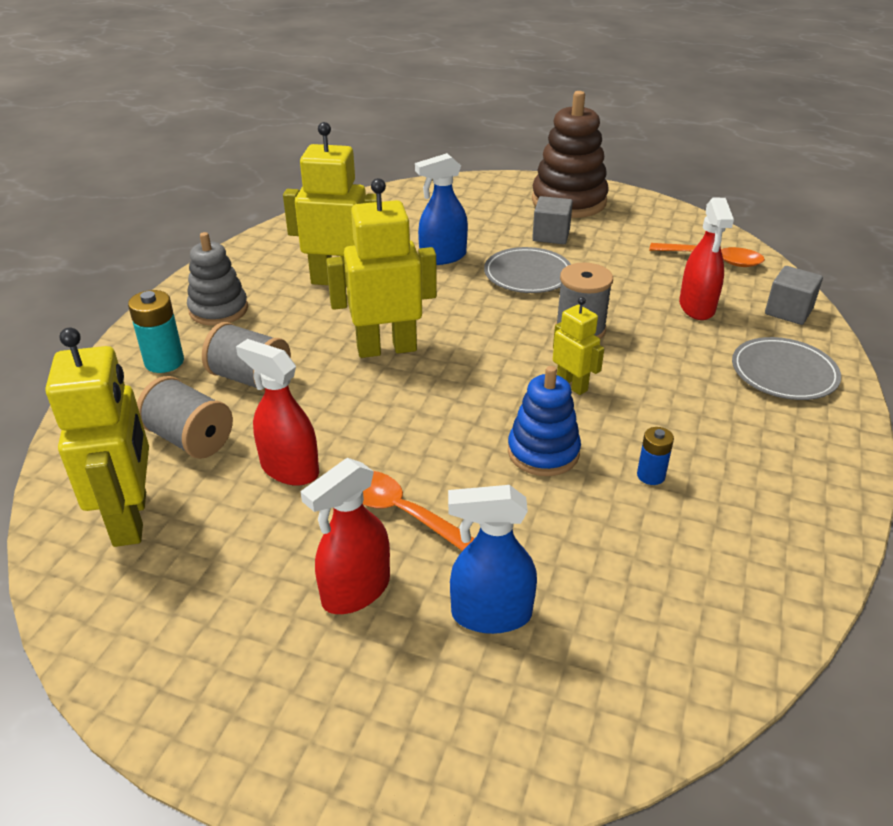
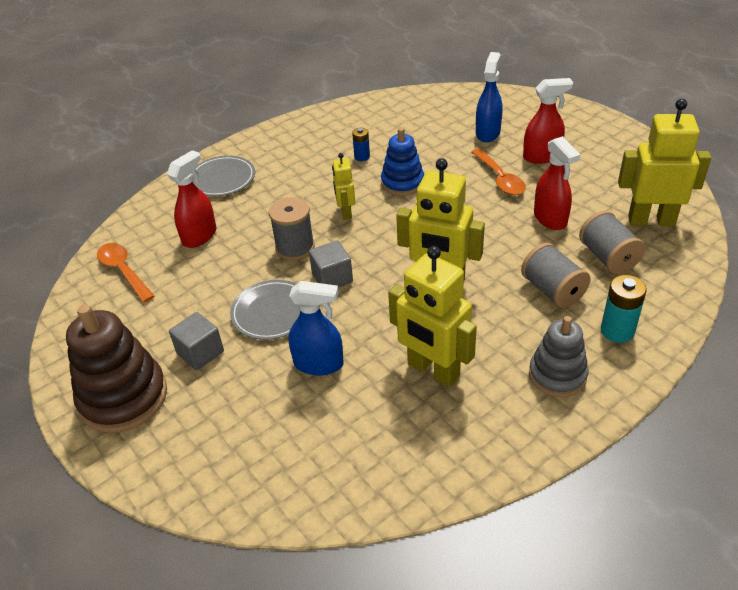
camera: 145 degrees left, 5 degrees up
(131, 519) = (651, 220): yellow robot -> yellow robot turned 75 degrees clockwise
(490, 614) = (487, 133): blue spray bottle -> blue spray bottle turned 105 degrees counterclockwise
(788, 311) = (152, 212): grey cube -> grey cube (332, 278)

